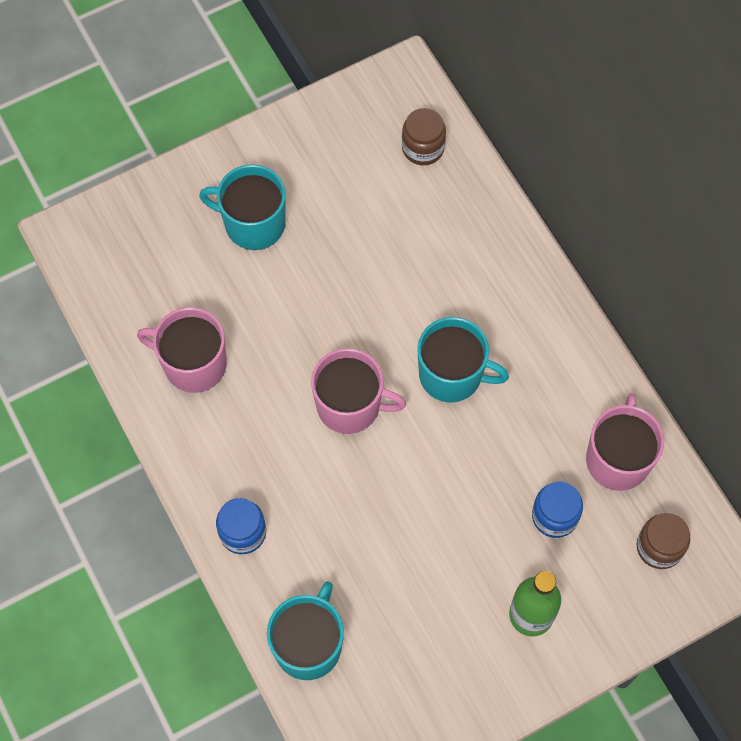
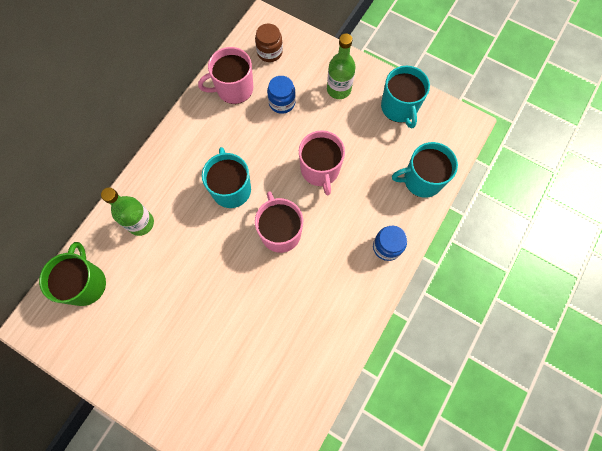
camera: 120 degrees left, 5 degrees up
(193, 364) = (306, 337): pink mug -> pink mug (320, 170)
(253, 223) = (192, 359): turquoise mug -> turquoise mug (399, 107)
(423, 148) = (85, 283): brown jar -> green mug
(468, 241) = (141, 223): none -> green bottle

